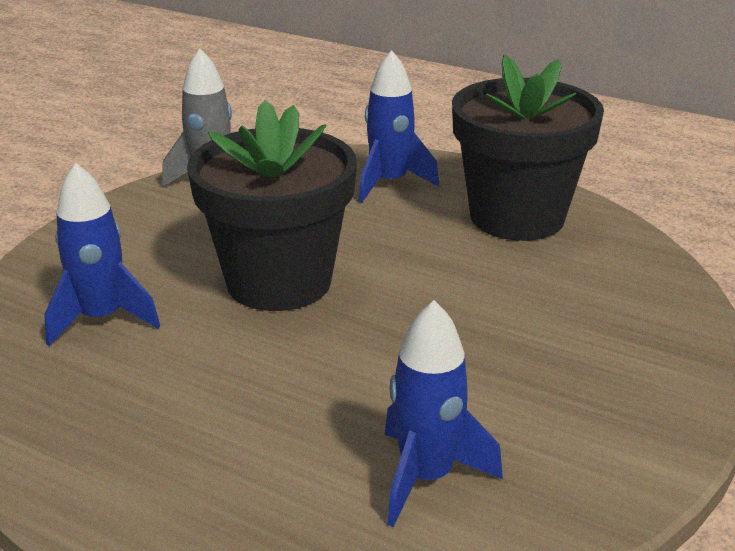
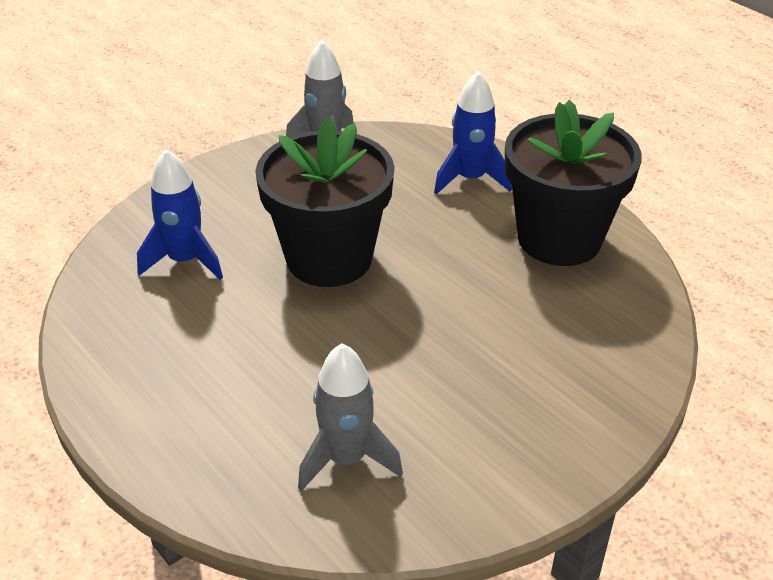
camera: 20 degrees right, 10 degrees up
(426, 477) = (346, 459): blue rocket -> grey rocket

